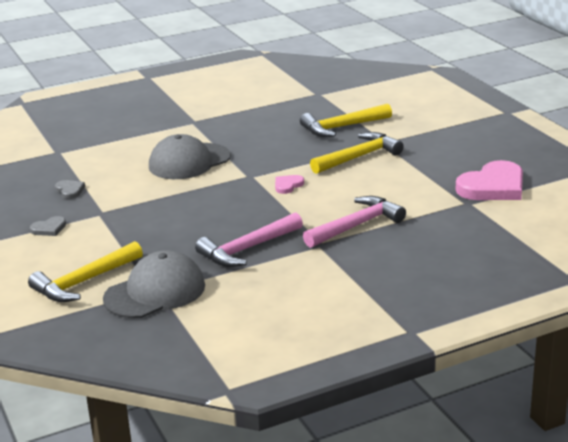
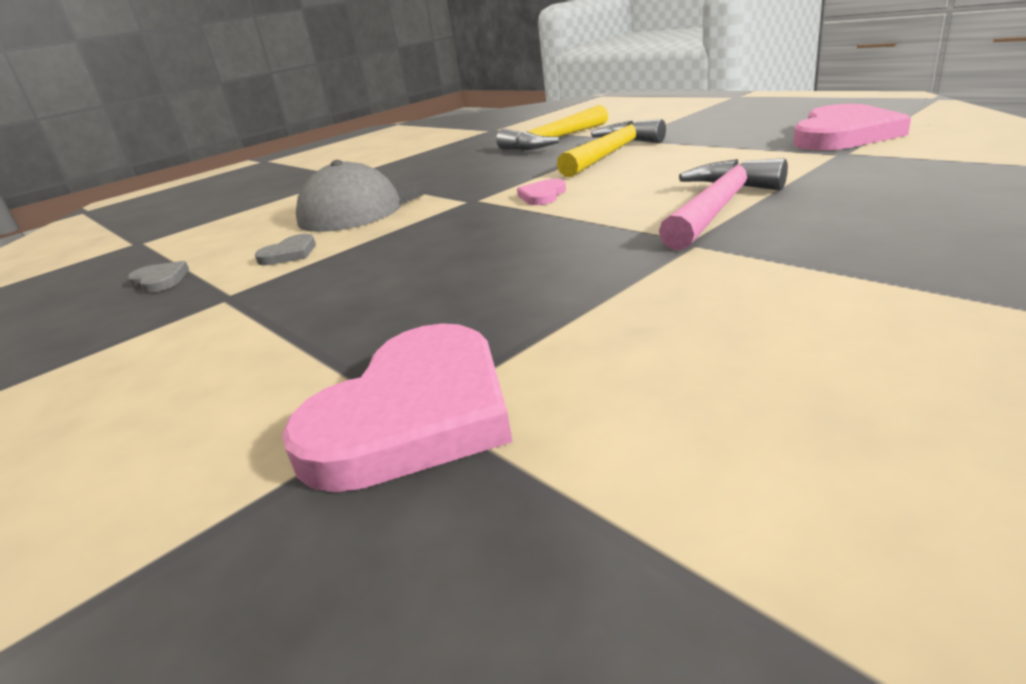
camera: 15 degrees left, 0 degrees up
(49, 228) = (113, 346): grey heart -> grey heart (289, 254)
(84, 282) = (207, 438): yellow hammer -> none
(155, 292) = (414, 414): grey cap -> pink heart
(247, 249) = (562, 280): pink hammer -> none

